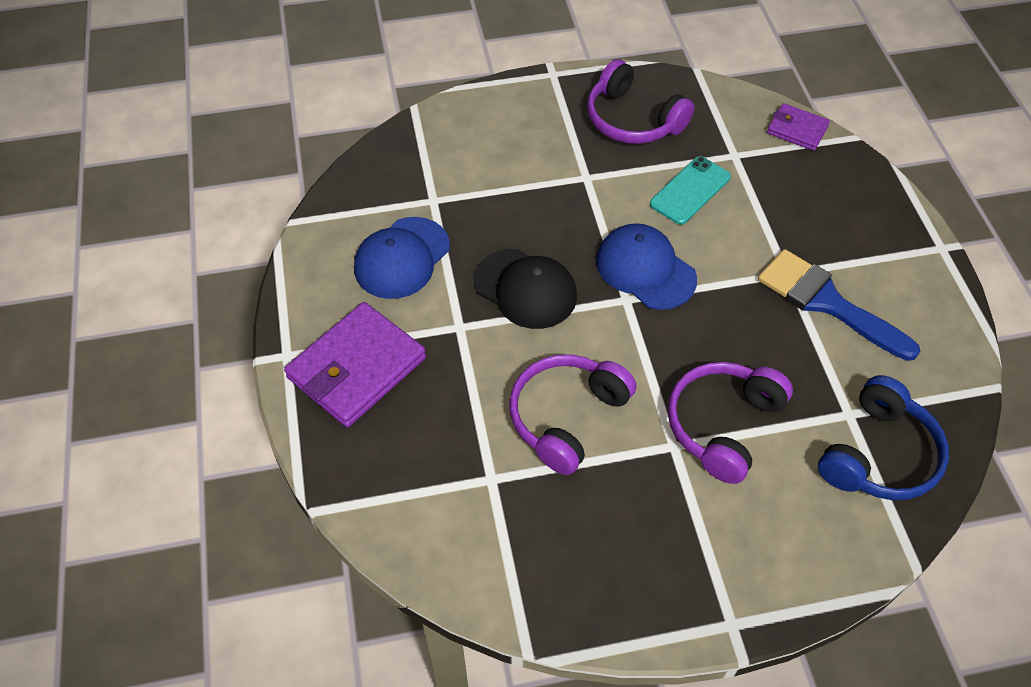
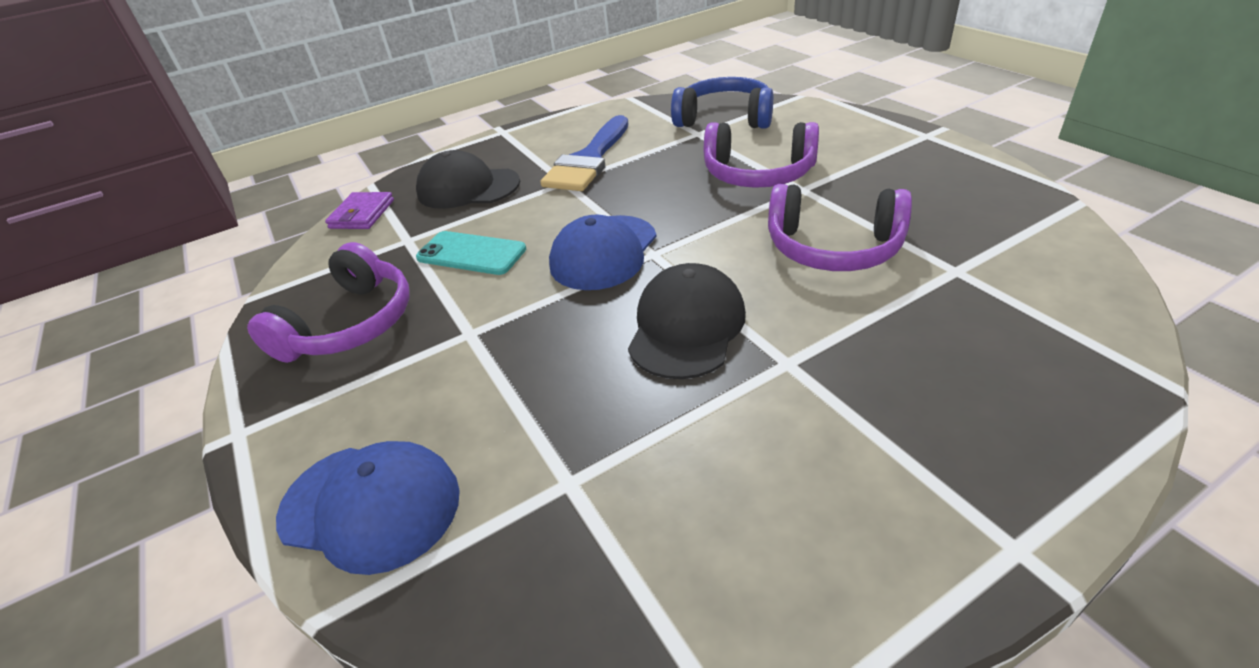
camera: 105 degrees left, 15 degrees down
(357, 368) = (947, 441): purple wallet -> none
(402, 258) = (712, 473): blue cap -> blue cap (370, 505)
(811, 202) = (468, 188): none -> black cap

